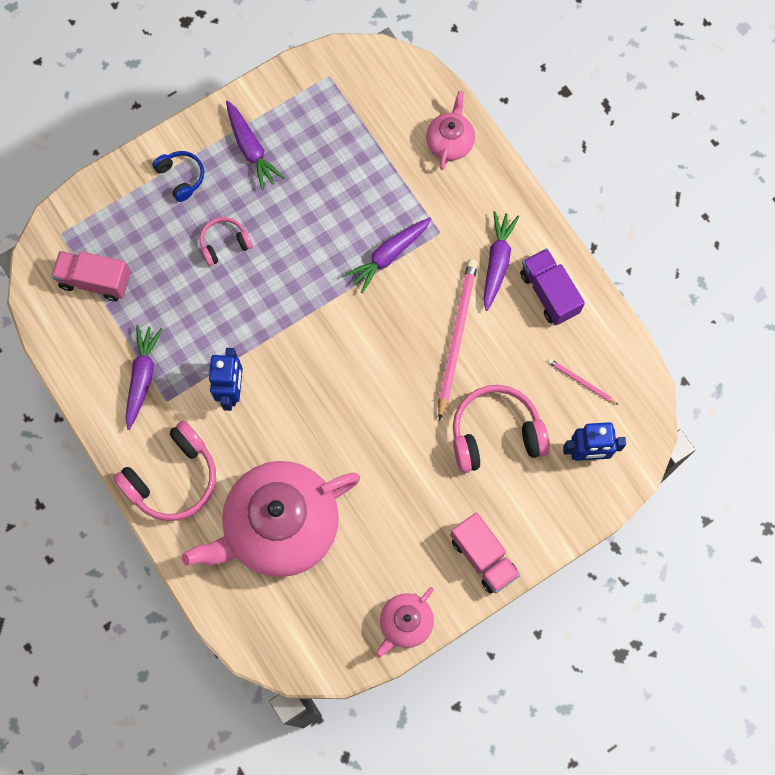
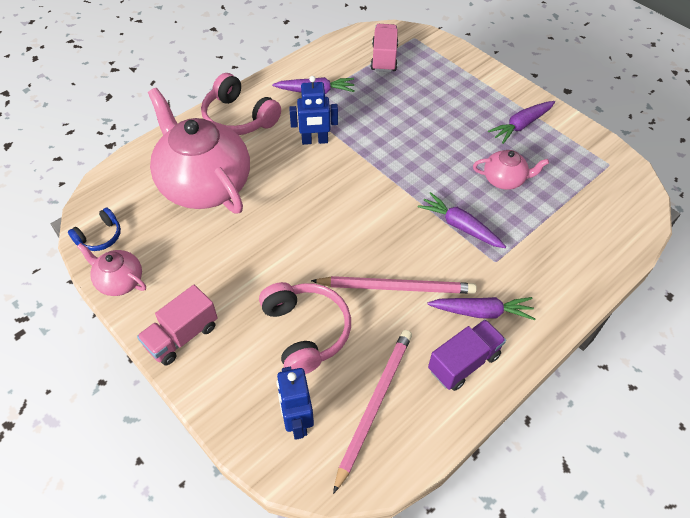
camera: 80 degrees right, 20 degrees down
(181, 177) = (481, 90): blue headphones -> blue headphones (100, 237)
(224, 243) = (435, 121): pink headphones -> none
(450, 142) = (588, 258): pink teapot -> pink teapot (504, 180)
(581, 382) = (374, 405): pink pencil -> pink pencil, size x2.08

